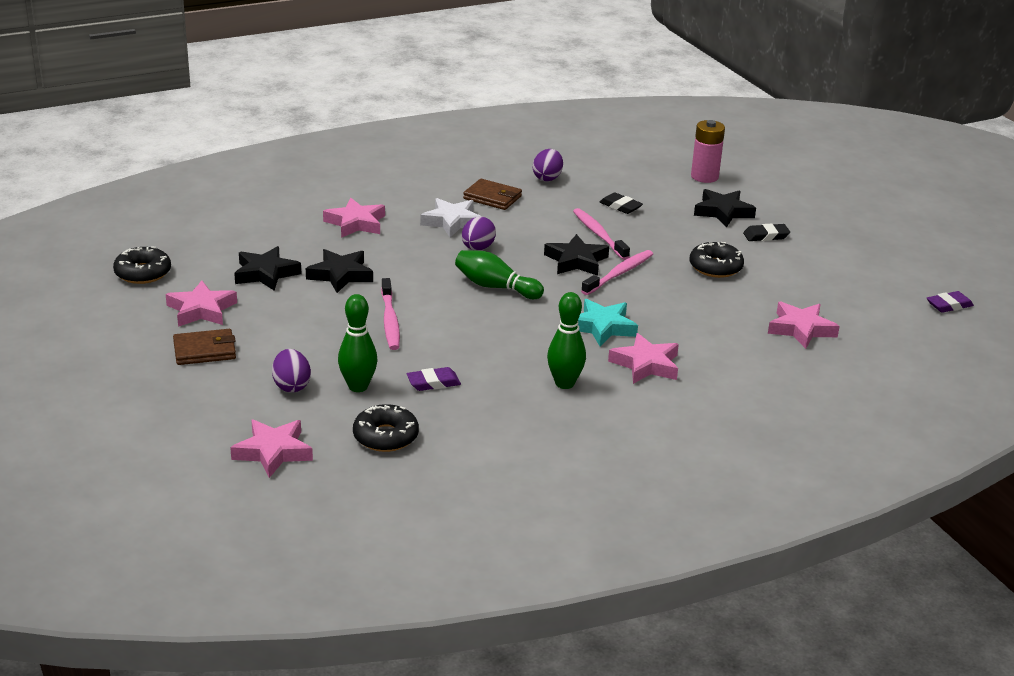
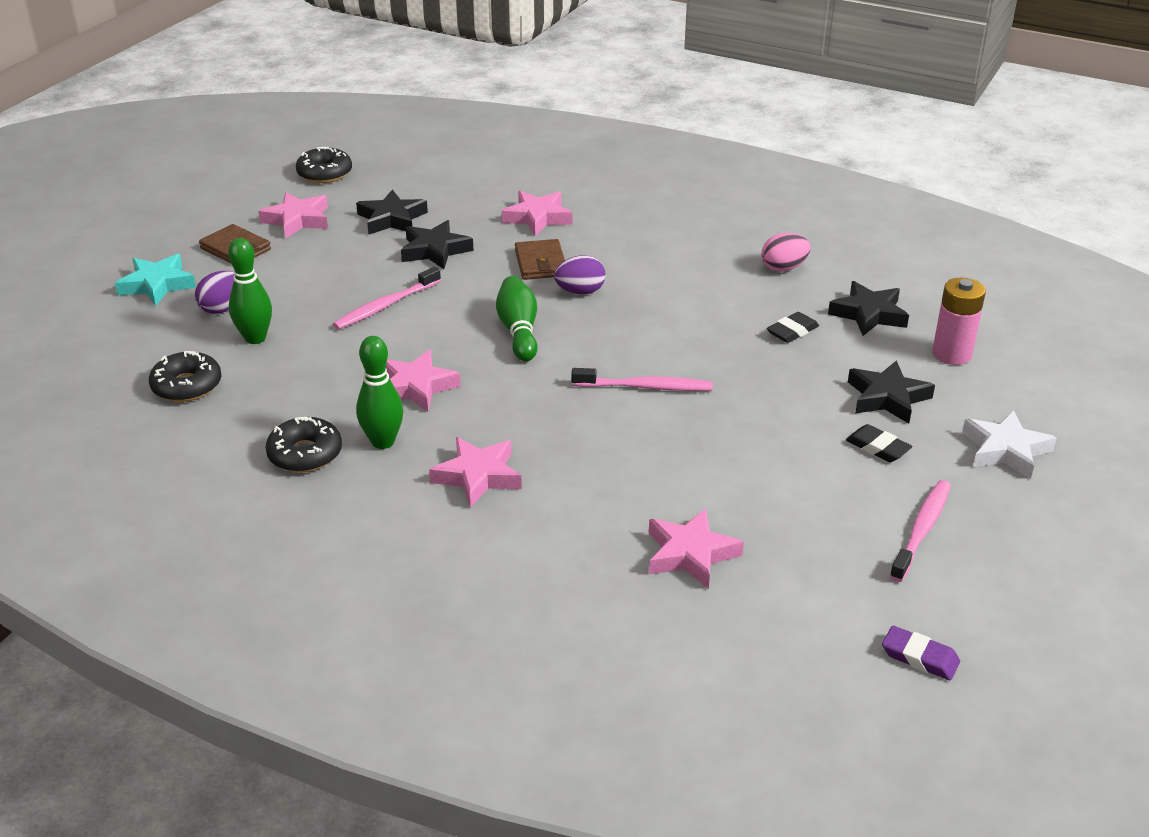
camera: 55 degrees right, 5 degrees up
(273, 452) = (111, 344): pink star -> pink star (416, 387)
(433, 383) = (303, 371): purple eraser -> none
(452, 222) = (612, 258): white star -> white star (1005, 450)
(492, 197) = (693, 258): brown wallet -> brown wallet (540, 263)
(547, 178) = (783, 268): purple egg -> pink egg
(576, 261) = (634, 352): black star -> black star (868, 314)
(599, 234) = (710, 343): pink toothbrush -> pink toothbrush (922, 530)
(602, 327) = (520, 420): turquoise star -> turquoise star (157, 285)
(620, 206) = (792, 331): black eraser -> black eraser turned 45 degrees clockwise
(715, 267) = (749, 441): black donut -> black donut (305, 454)

